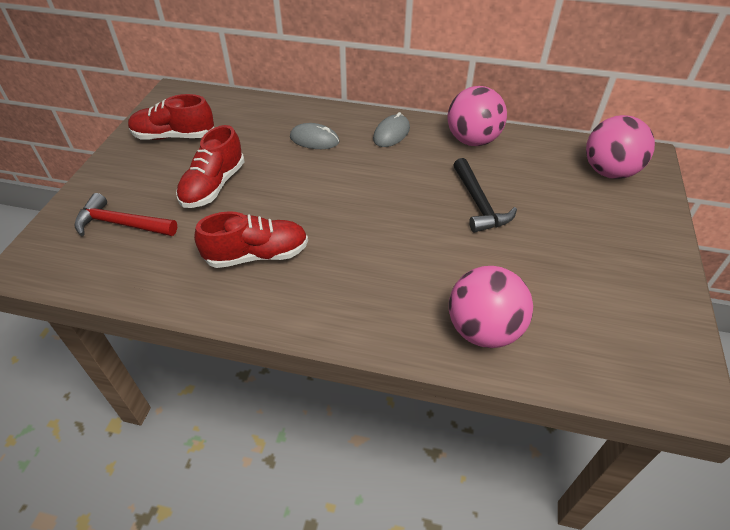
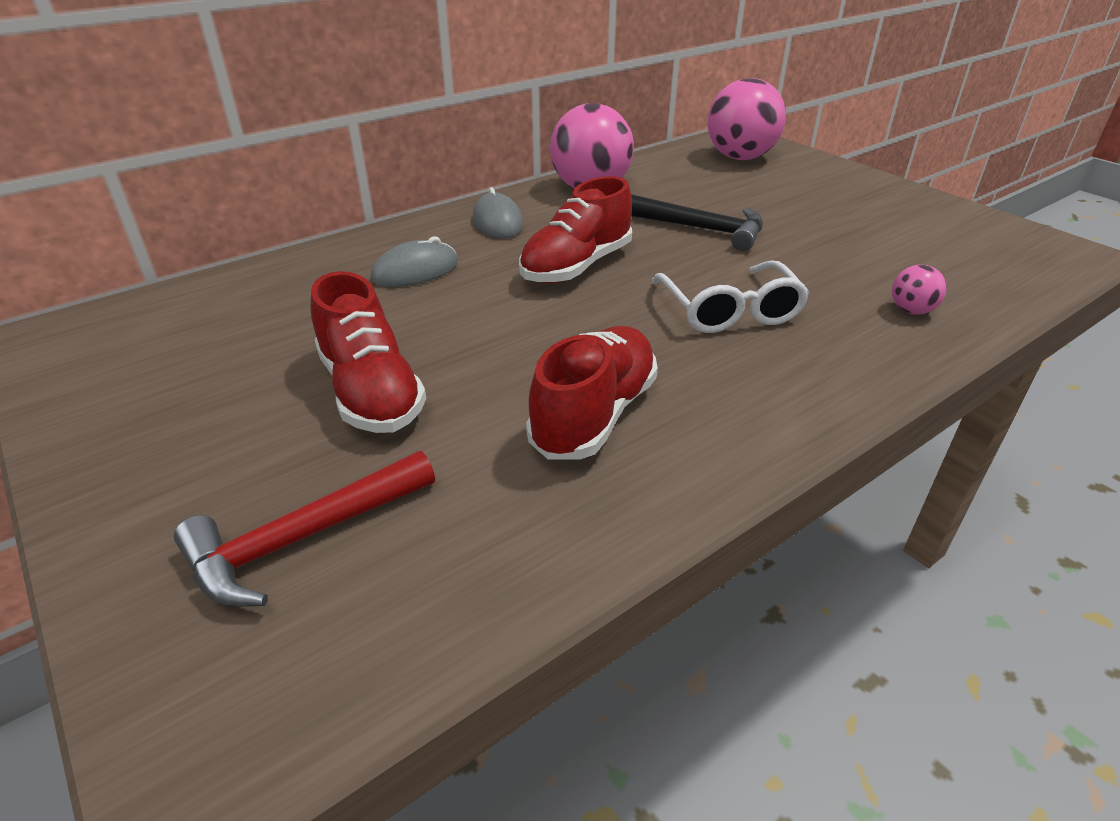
camera: 50 degrees left, 10 degrees down
(174, 136) = (167, 381): red shoe -> red shoe (576, 266)
(396, 256) = (729, 311): none -> white glasses
(483, 330) = (911, 311): pink ball -> pink ball, size x0.45

